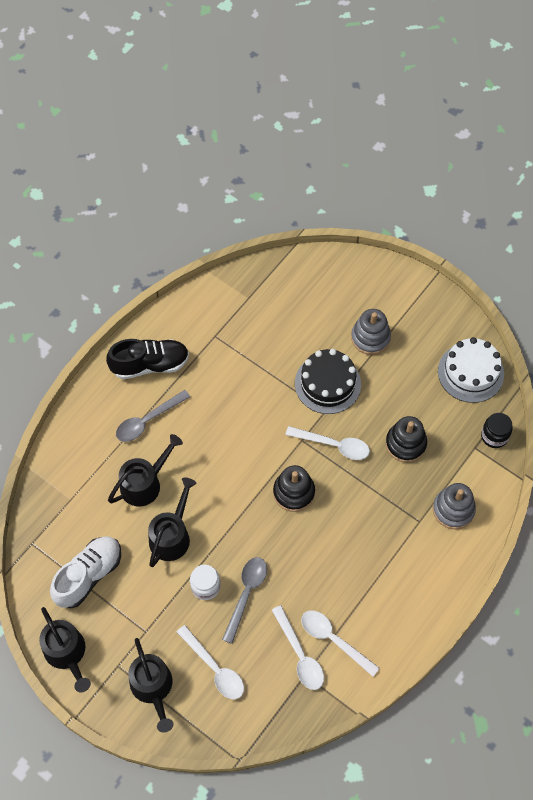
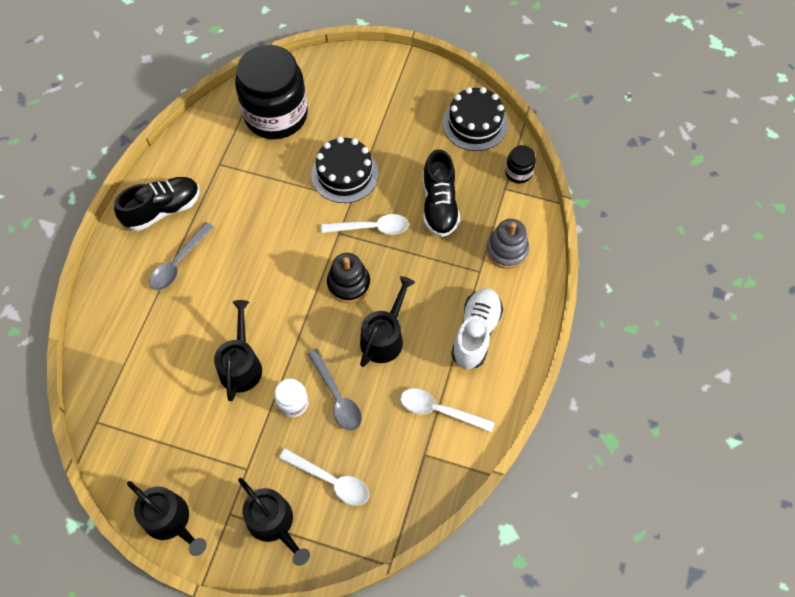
camera: 20 degrees left, 0 degrees up
(89, 575) = (168, 433): white shoe -> white shoe (476, 333)
(144, 483) = (196, 324): black watering can -> black watering can (384, 337)
(246, 594) = (337, 397): grey spoon -> grey spoon turned 150 degrees clockwise
(283, 304) = (276, 115): none -> black jar
(299, 654) = (411, 436): white spoon -> none
(370, 337) = (370, 121): grey stacking toy -> none
(405, 444) = (439, 205): black stacking toy -> black shoe
(470, 372) = (475, 124): white cake -> black cake

